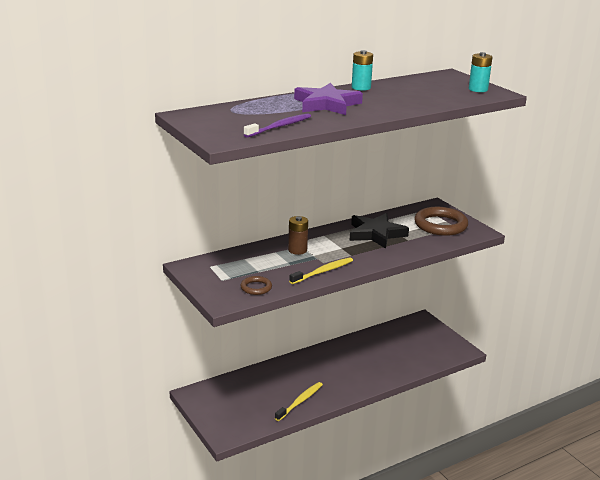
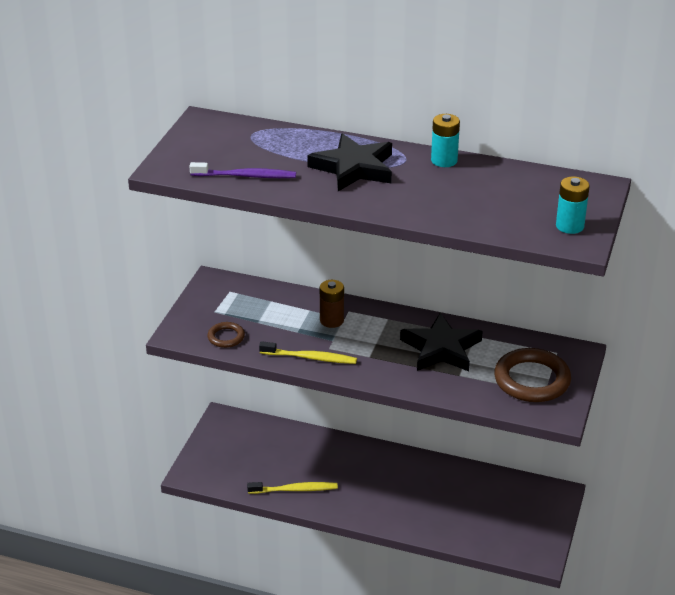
camera: 50 degrees right, 10 degrees up
(326, 104) = (353, 168): purple star -> black star

